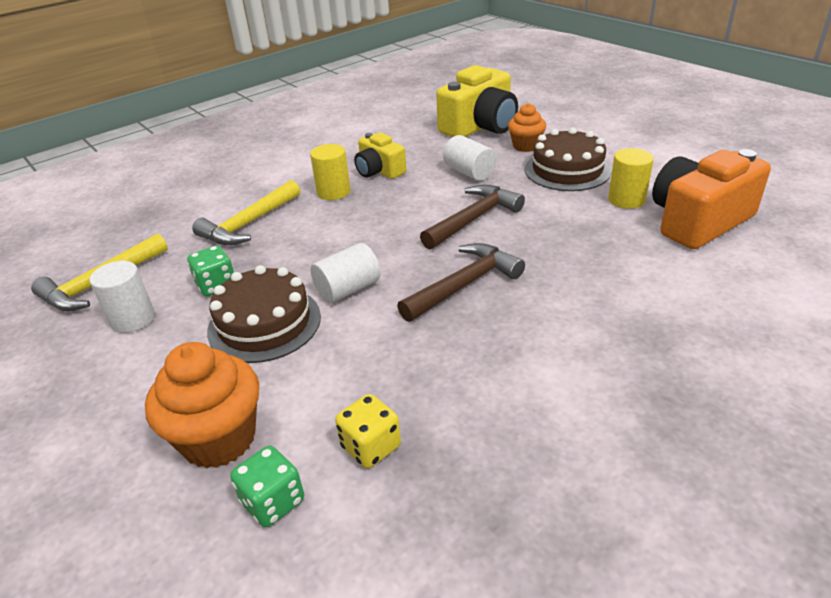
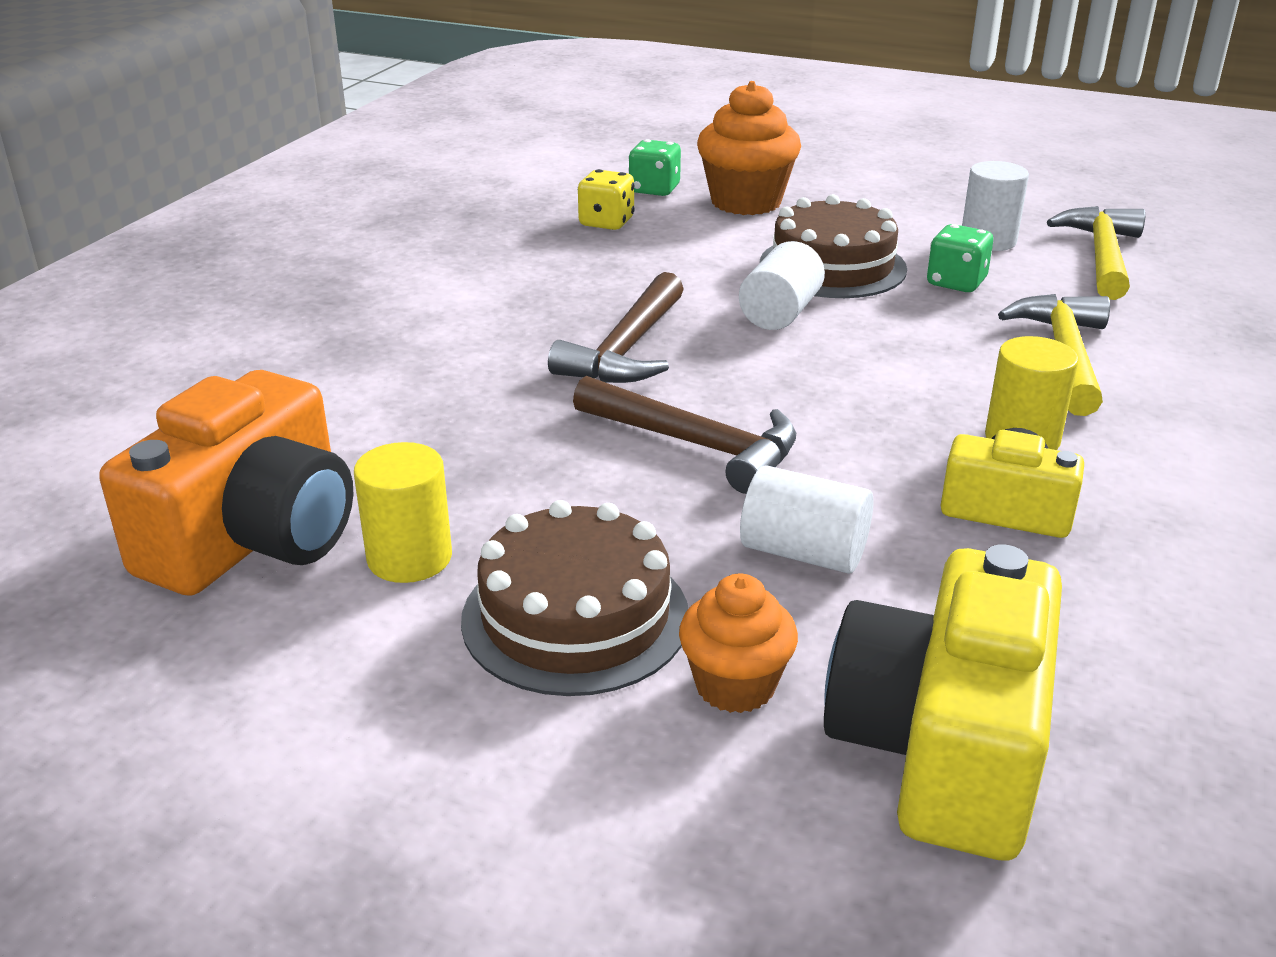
camera: 150 degrees right, 5 degrees down
(473, 219) = (696, 445): brown hammer -> brown hammer turned 75 degrees counterclockwise

